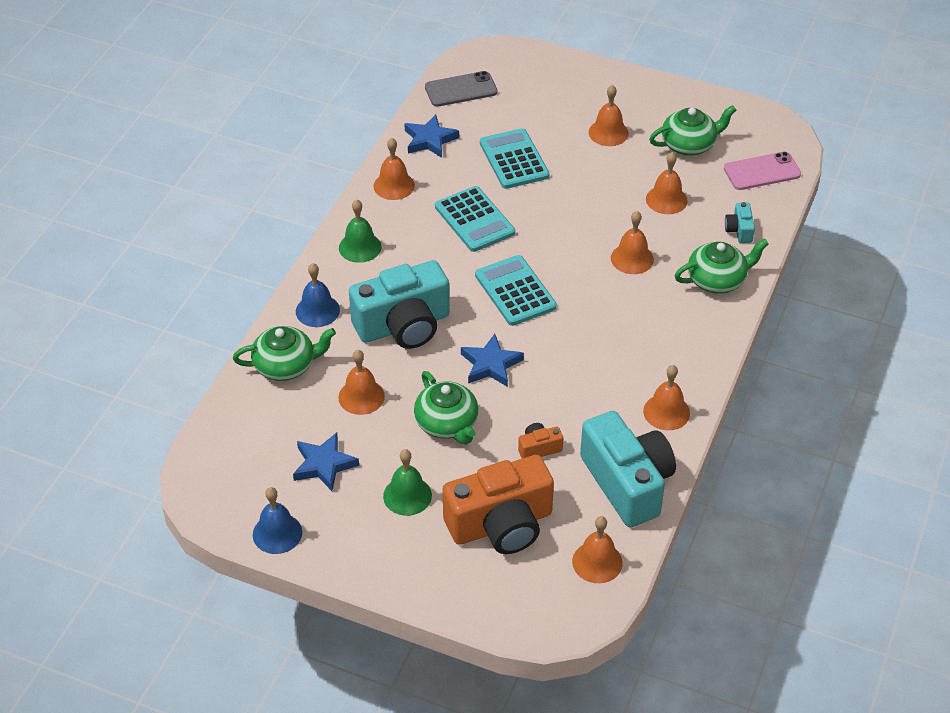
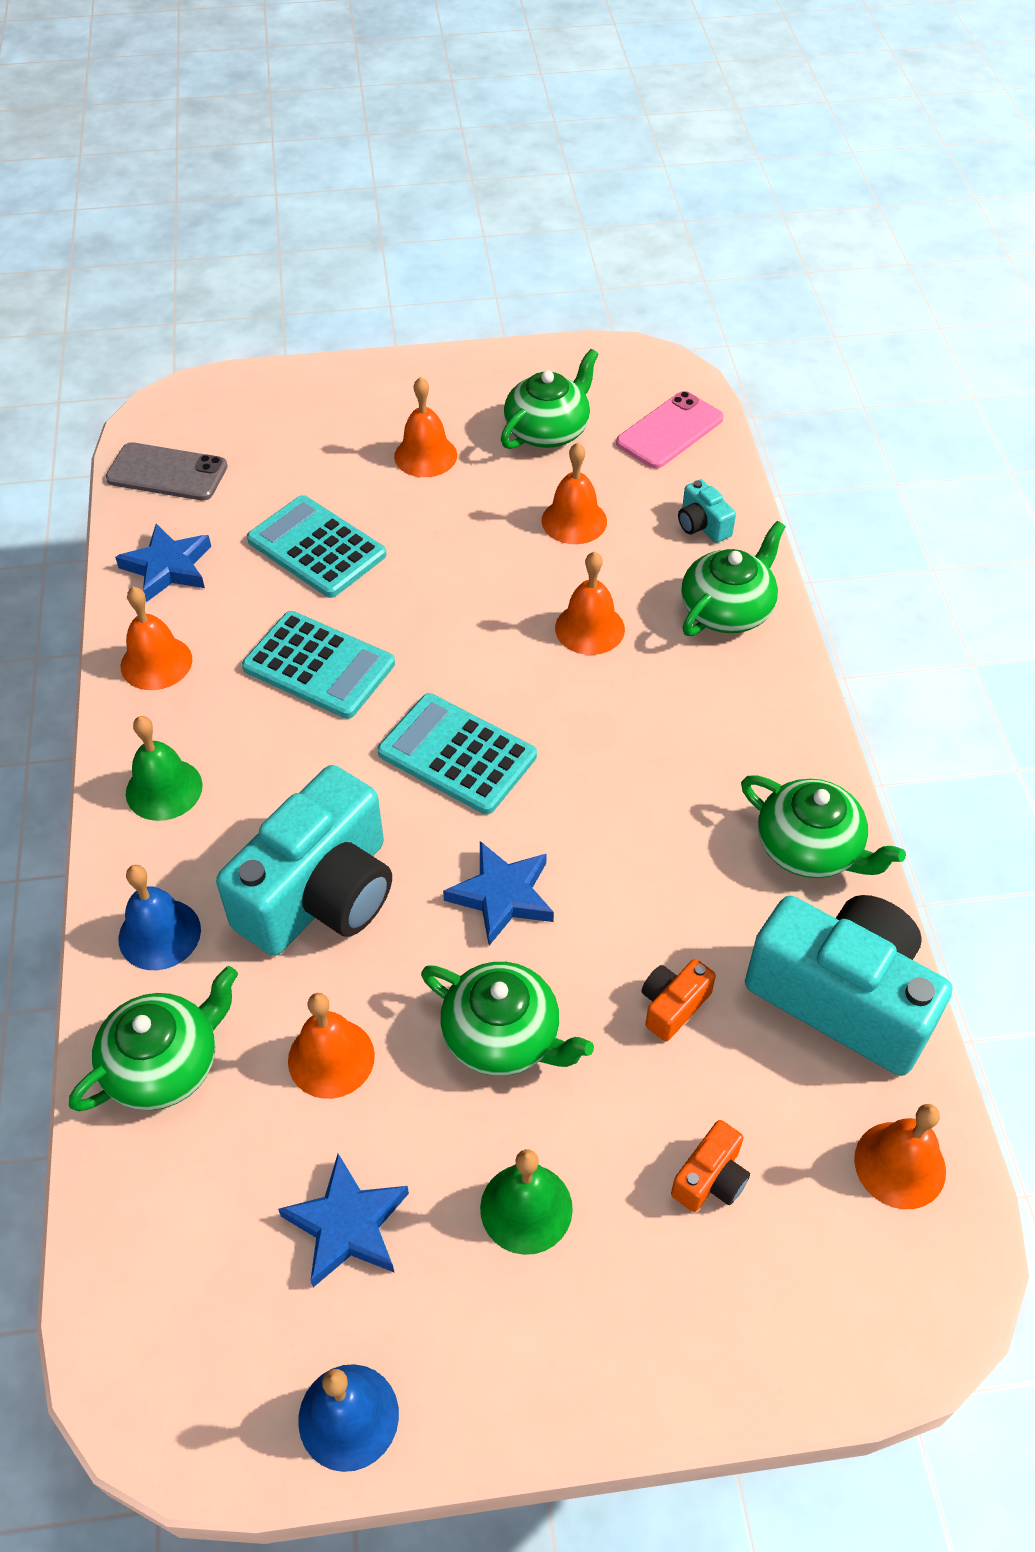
camera: 30 degrees left, 5 degrees up
(461, 90) = (167, 473): grey phone -> grey phone turned 60 degrees clockwise
(501, 524) = (710, 1179): orange camera -> orange camera, size x0.42
(666, 412) = (810, 848): orange bell -> green teapot

